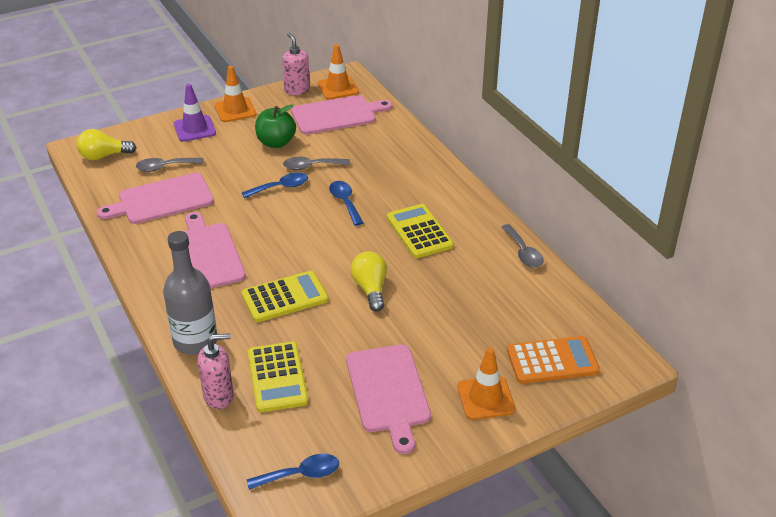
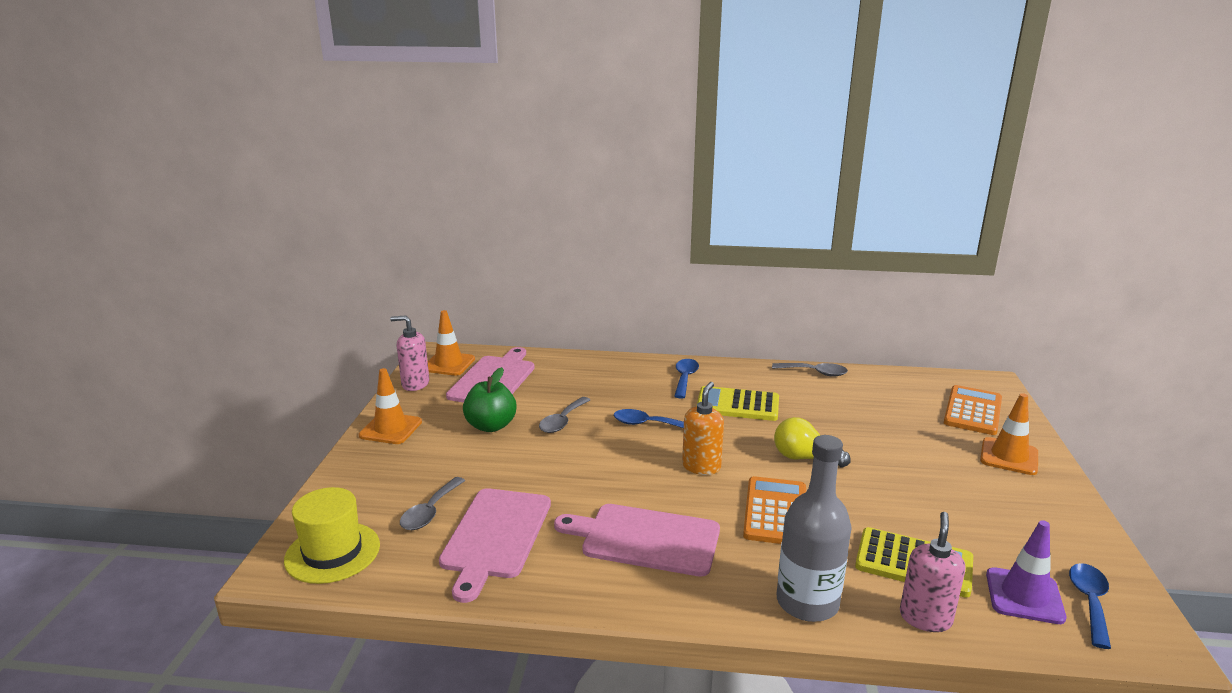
camera: 55 degrees left, 15 degrees down
(104, 156) = (332, 552): yellow light bulb -> yellow hat
(194, 129) = (384, 465): purple traffic cone -> purple traffic cone (1024, 596)
(280, 187) = (576, 450): blue spoon -> blue spoon (685, 378)
(285, 297) = (775, 512): yellow calculator -> orange calculator
(311, 246) = (701, 466): none -> orange soap dispenser
(388, 392) = (975, 502): pink cutting board -> none

